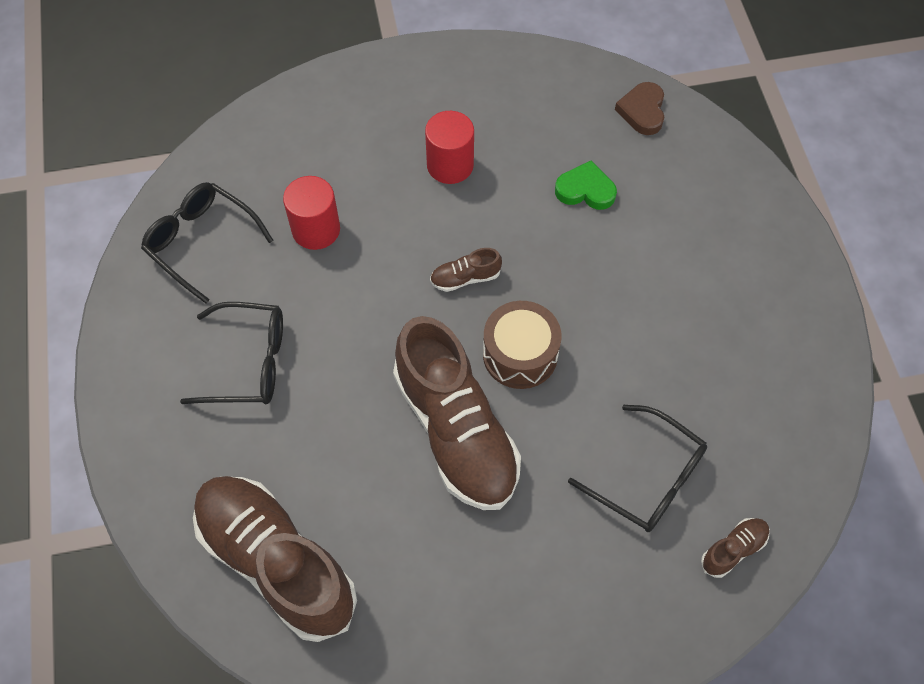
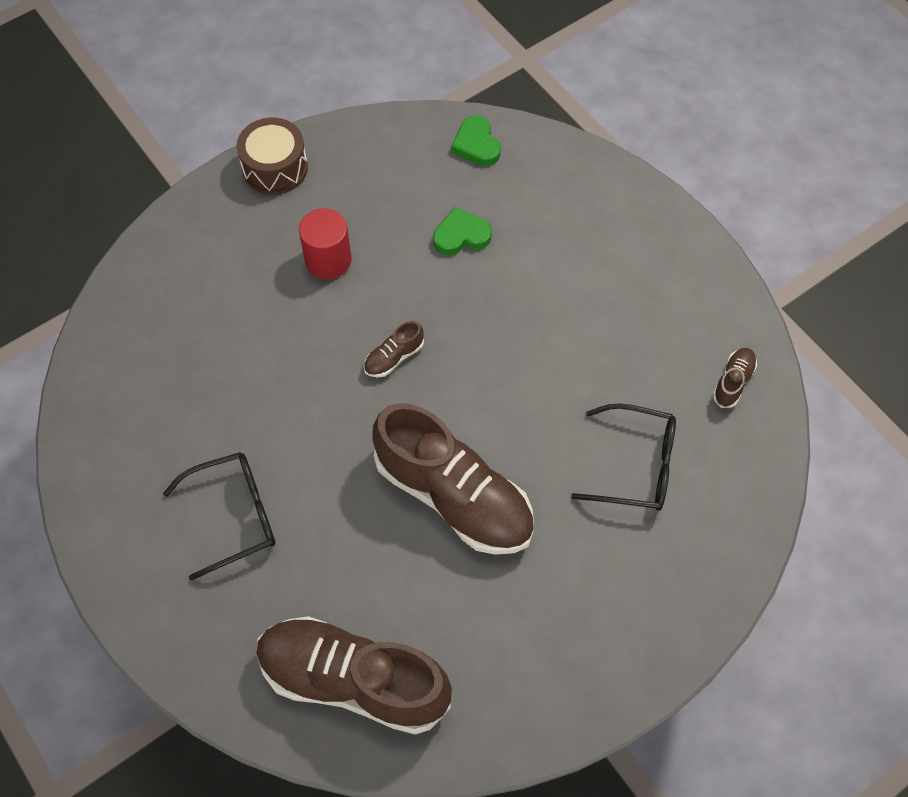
camera: 25 degrees left, 0 degrees up
(201, 242) = (129, 424): black glasses -> none
(316, 229) = (233, 368): red cylinder -> none
(520, 354) = (476, 405): brown drum -> brown drum (275, 168)
(642, 111) = (476, 145): brown heart -> green heart
(733, 550) = (732, 495): brown shoe -> brown shoe (733, 382)

